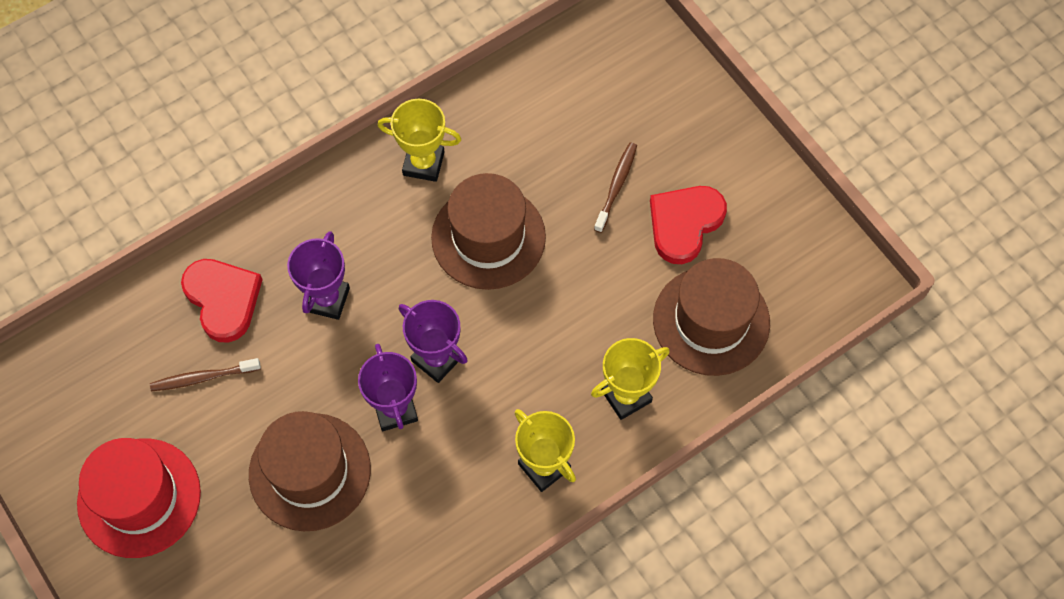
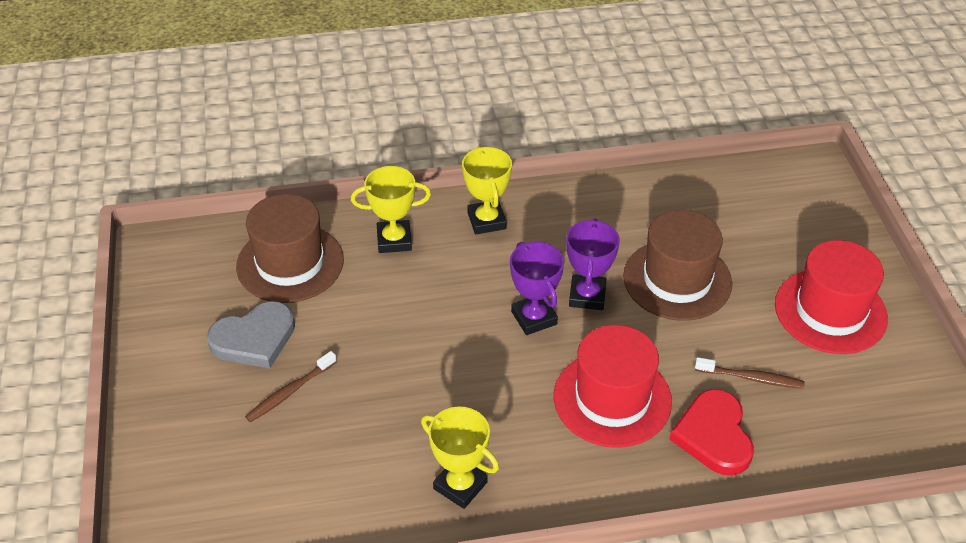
camera: 155 degrees left, 20 degrees down
(327, 299) = (612, 399): purple trophy -> red hat
(488, 237) = (435, 394): brown hat -> none
(684, 223) = (254, 339): red heart -> grey heart

